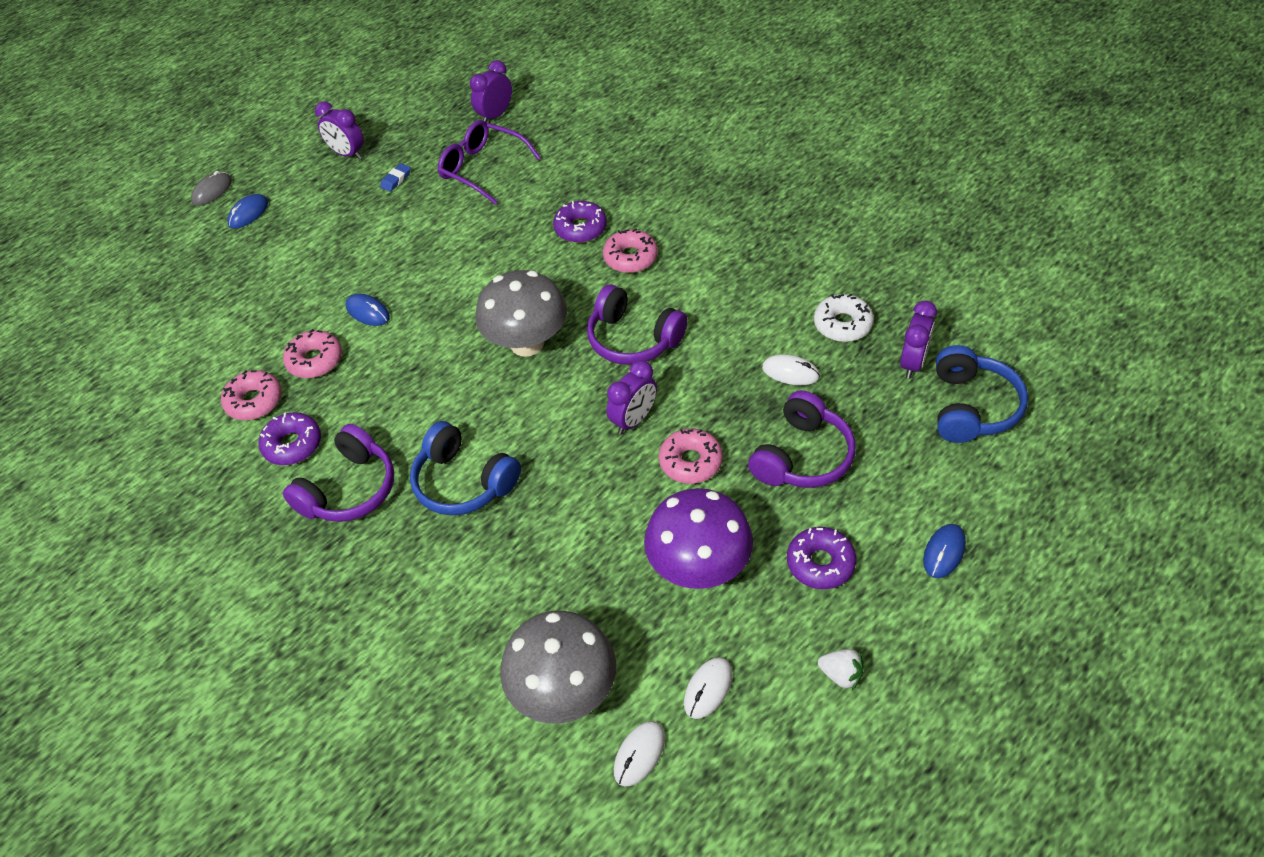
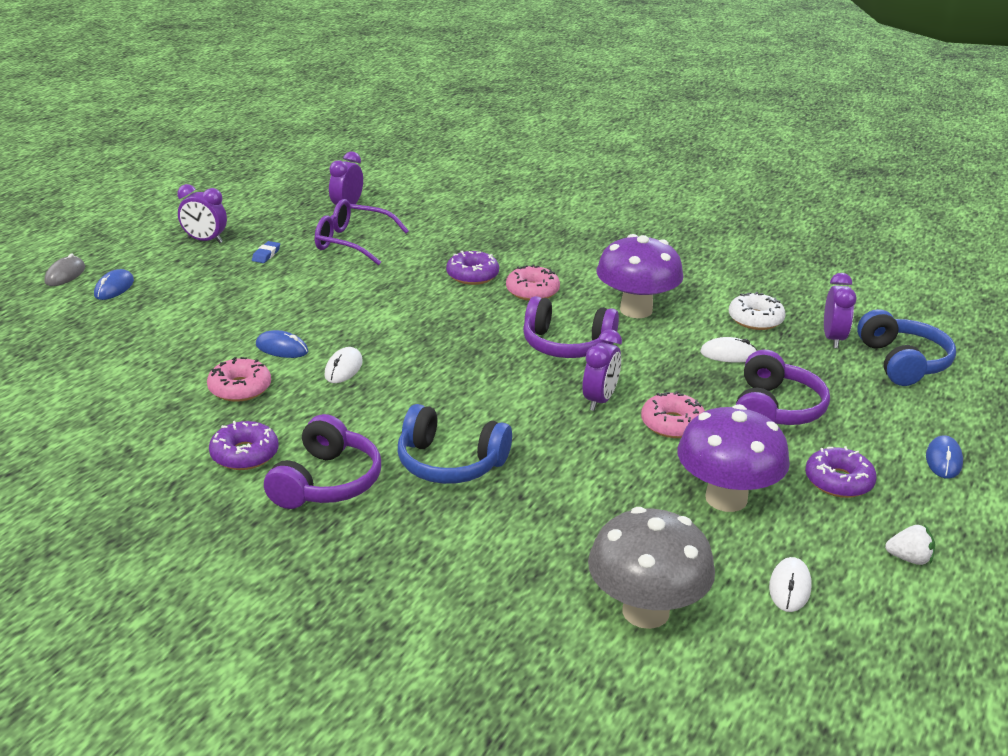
camera: 20 degrees left, 20 degrees down
(254, 401) = (184, 425): pink donut -> none
(527, 343) = (462, 357): grey mushroom -> none
(639, 754) = (752, 649): white mouse -> white mouse (343, 368)
(723, 296) = (636, 310): none -> purple mushroom

